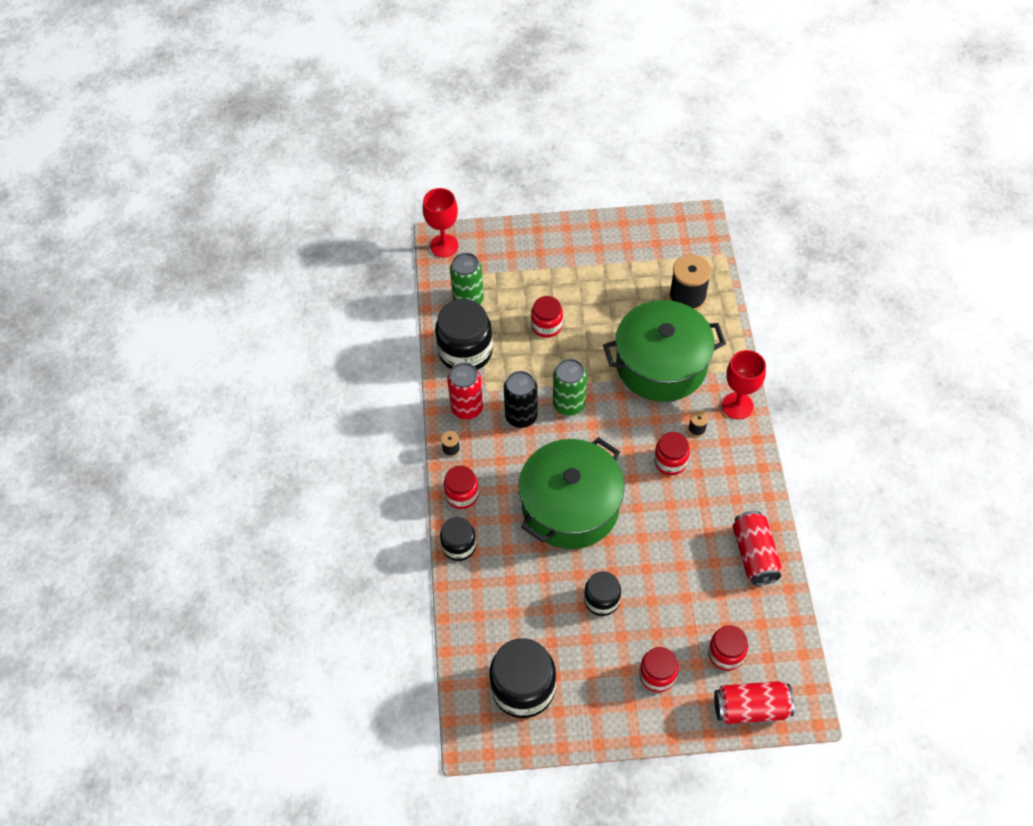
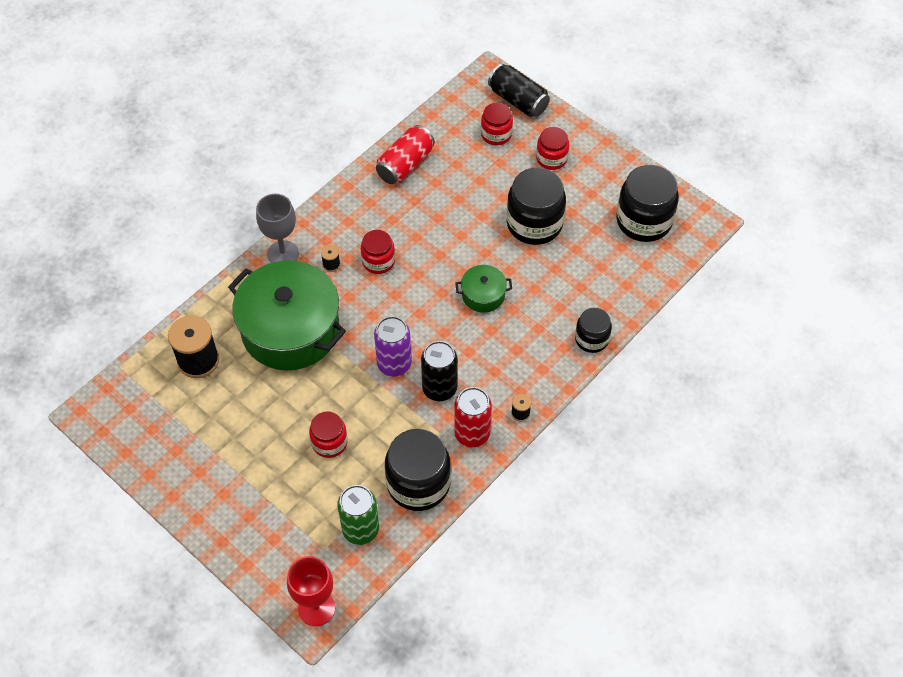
camera: 135 degrees left, 0 degrees up
(462, 495) = (550, 372): red jar -> none
(569, 404) = (394, 364): green can -> purple can
(570, 506) = (483, 295): green pot -> green pot, size x0.45
(601, 600) = (534, 224): black jar -> black jar, size x1.74
(737, 406) = (283, 254): red goblet -> grey goblet
(751, 708) = (518, 100): red can -> black can

